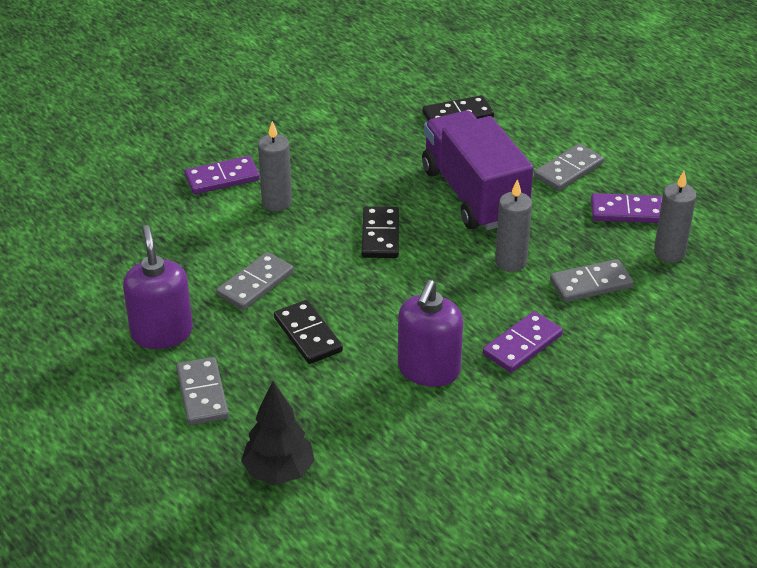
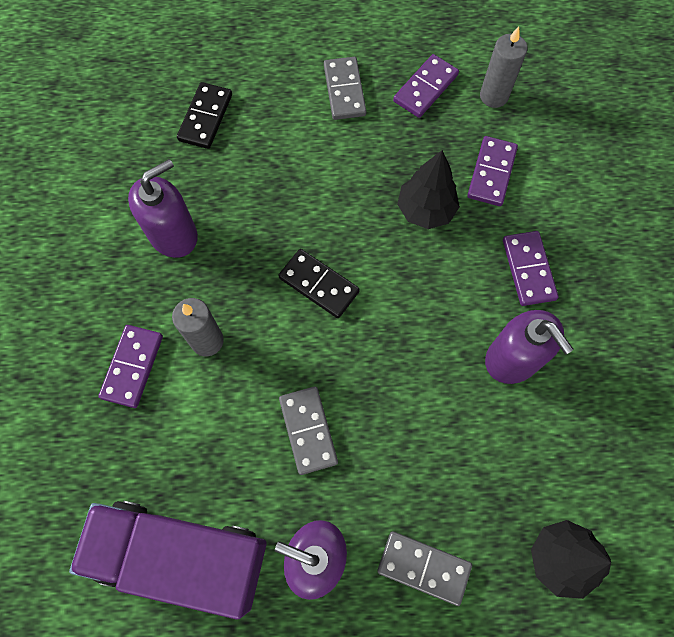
camera: 55 degrees left, 30 degrees up
(307, 335) = (406, 428): black domino -> none
(344, 147) = (173, 234): none -> purple soap dispenser
(474, 194) = (321, 178): purple truck -> purple truck (181, 555)
(510, 262) = (425, 210): grey candle -> black tree
(591, 284) = (491, 173): grey domino -> purple domino

